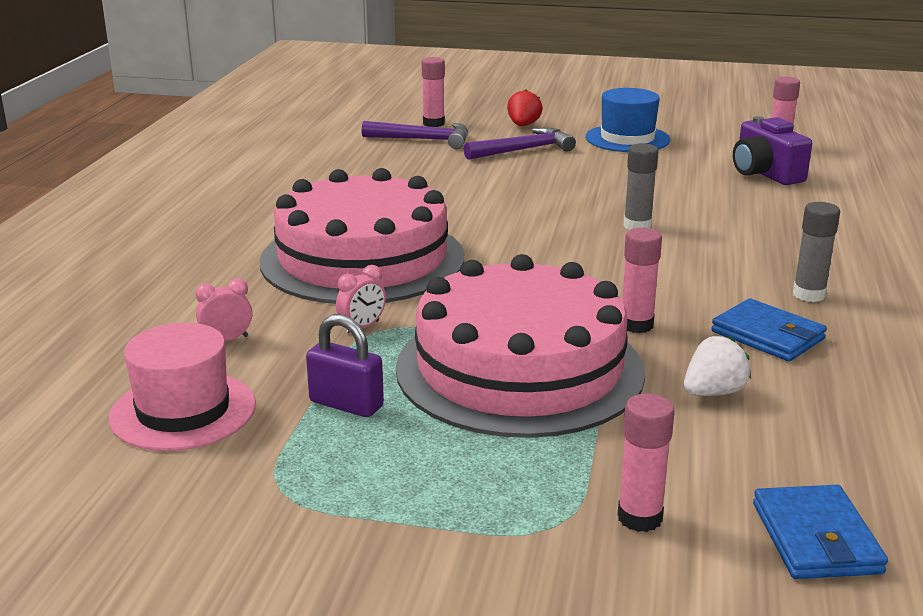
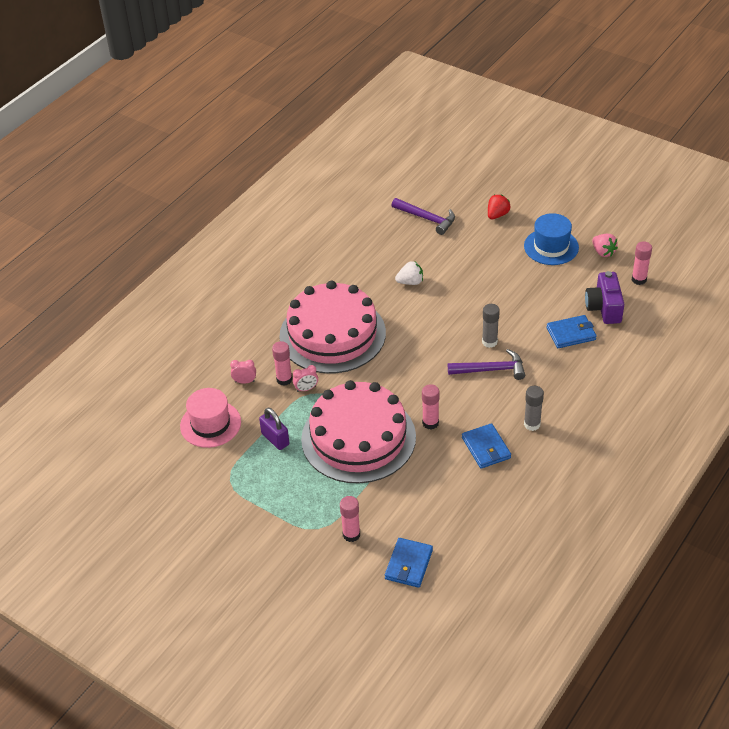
camera: 25 degrees right, 20 degrees up
(433, 123) = (444, 199): pink glue stick -> pink glue stick (284, 379)
(523, 150) = (479, 245): purple hammer -> purple hammer (491, 370)
(702, 134) = (603, 252): none -> pink strawberry
(713, 392) = (431, 477): white strawberry -> white strawberry (410, 282)
(749, 201) = (571, 333): none -> blue wallet

